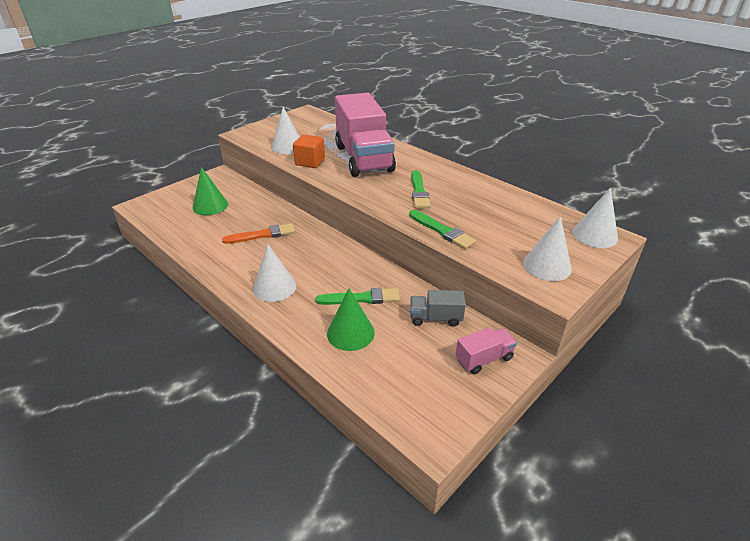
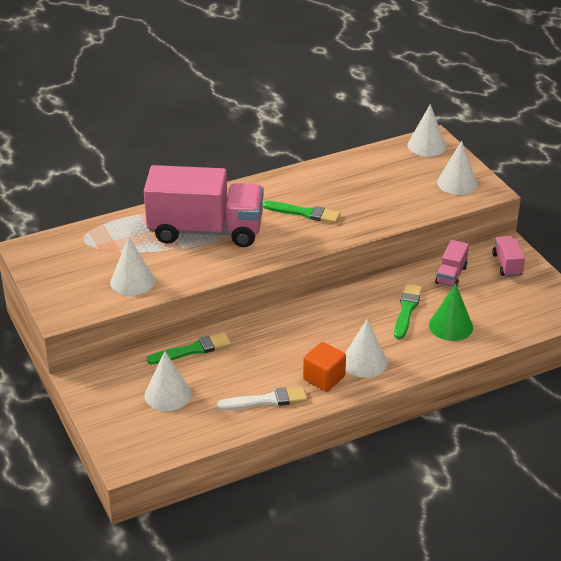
camera: 70 degrees left, 0 degrees up
(210, 206) = (168, 394): green cone -> white cone
(211, 247) = (266, 400): none -> white brush
(262, 235) = (262, 358): orange brush -> none
(310, 162) = (189, 271): orange cube -> orange cube (324, 378)
(435, 318) = (451, 275): grey truck -> pink truck
(442, 231) = (382, 218): green brush -> green brush (192, 350)

